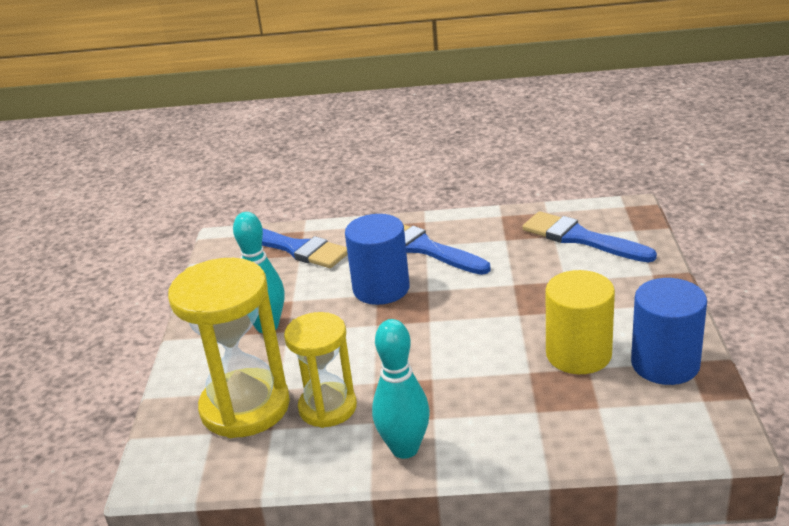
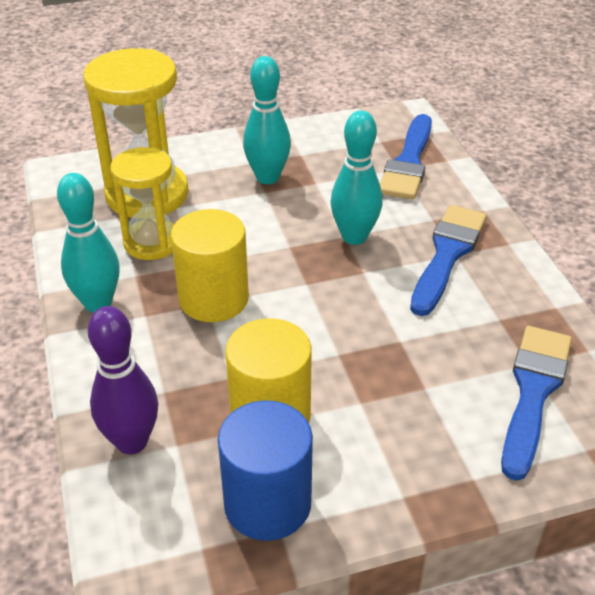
camera: 70 degrees right, 10 degrees up
(381, 289) = (354, 237): blue cylinder -> turquoise bowling pin
(428, 373) = (213, 299): none -> yellow cylinder
(591, 432) = (132, 442): none -> purple bowling pin

